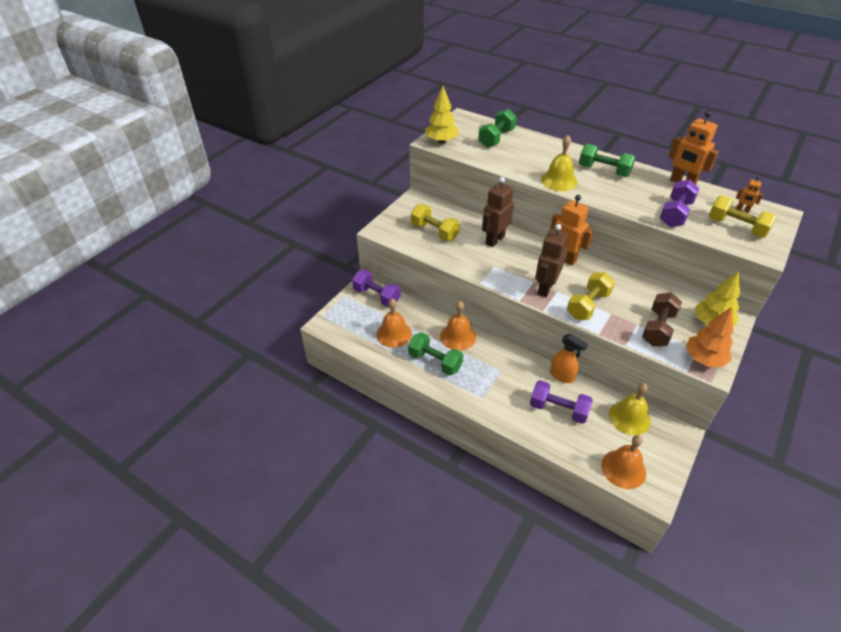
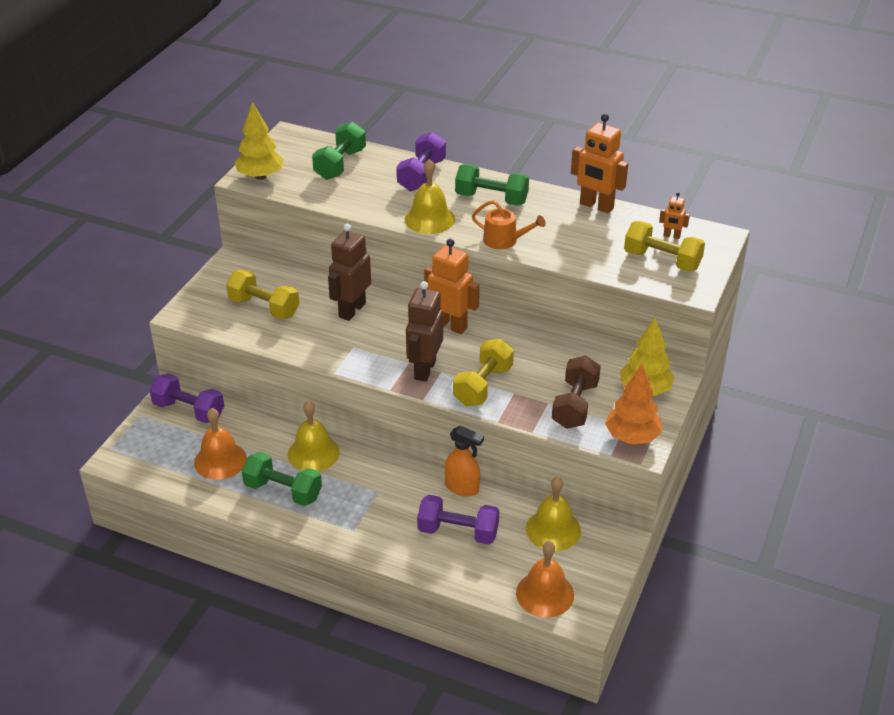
camera: 10 degrees left, 5 degrees down
(458, 336) = (313, 453): orange bell -> yellow bell
(614, 201) = (504, 240): none -> orange watering can
(675, 214) = (584, 250): purple dumbbell -> purple dumbbell (421, 175)

